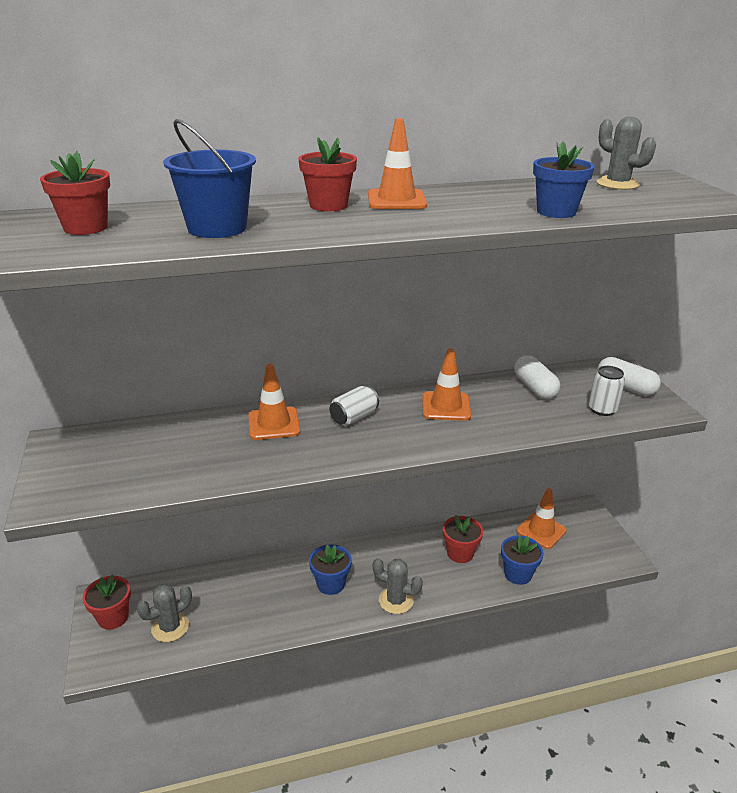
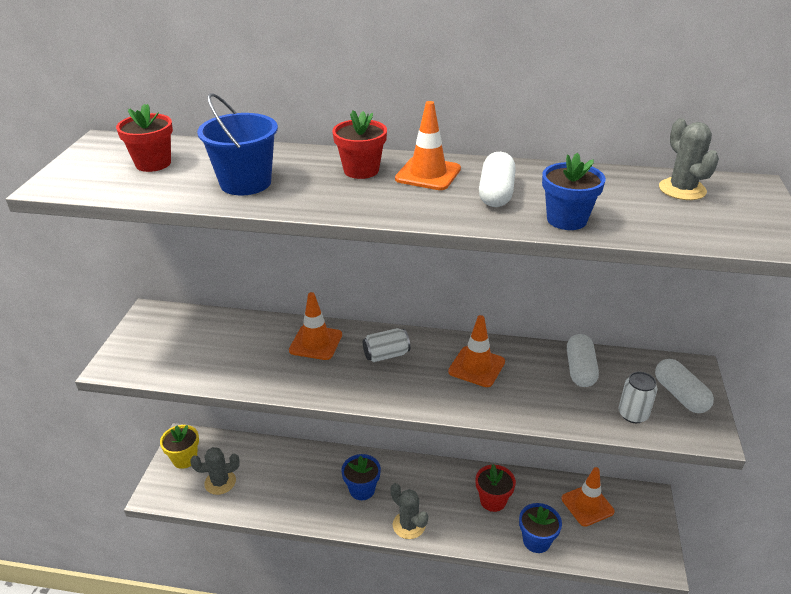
camera: 25 degrees right, 5 degrees up
(113, 617) = (184, 459): red flower pot -> yellow flower pot
(474, 204) = (496, 193): none -> white capsule

